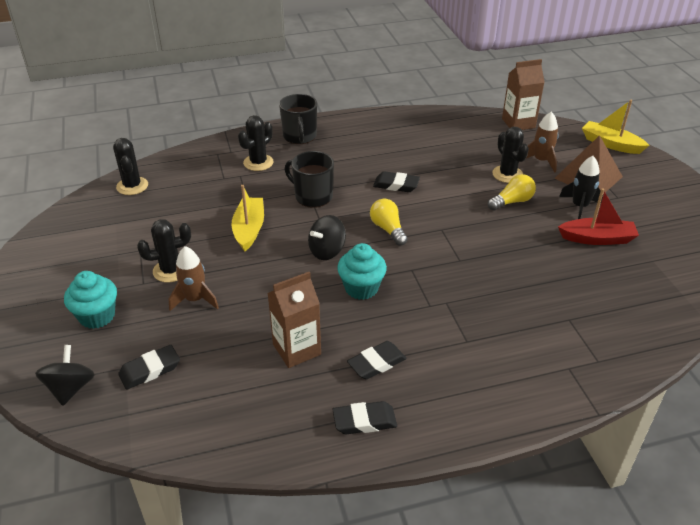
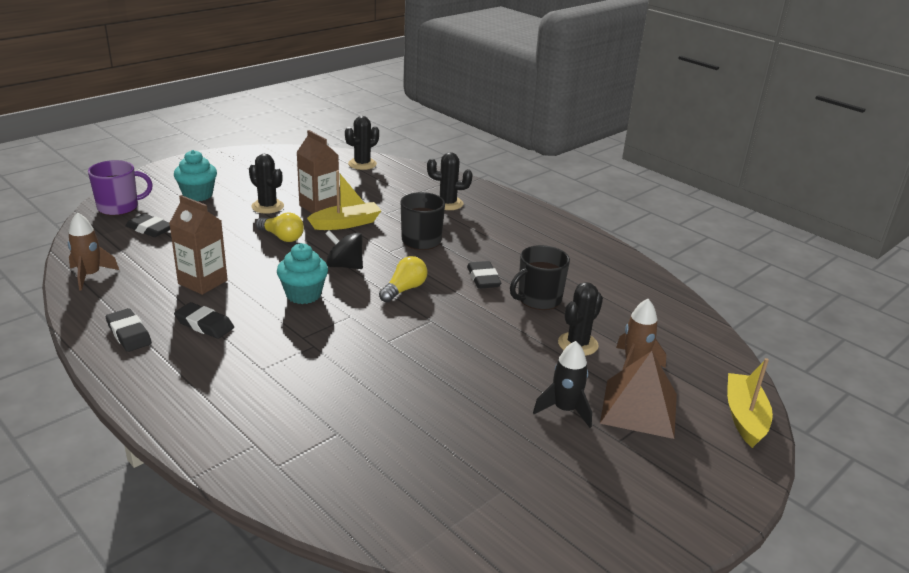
camera: 60 degrees right, 10 degrees down
(70, 388) = (119, 207): black spinning top -> purple mug
(195, 299) = (239, 225): brown rocket -> brown rocket (90, 275)
(300, 136) = (512, 212): black mug -> black mug (538, 299)
(512, 202) = (525, 357): yellow light bulb -> yellow light bulb (282, 237)
(518, 123) = (700, 333): brown carton -> brown carton (319, 207)
(597, 239) = (509, 434): red boat -> none

